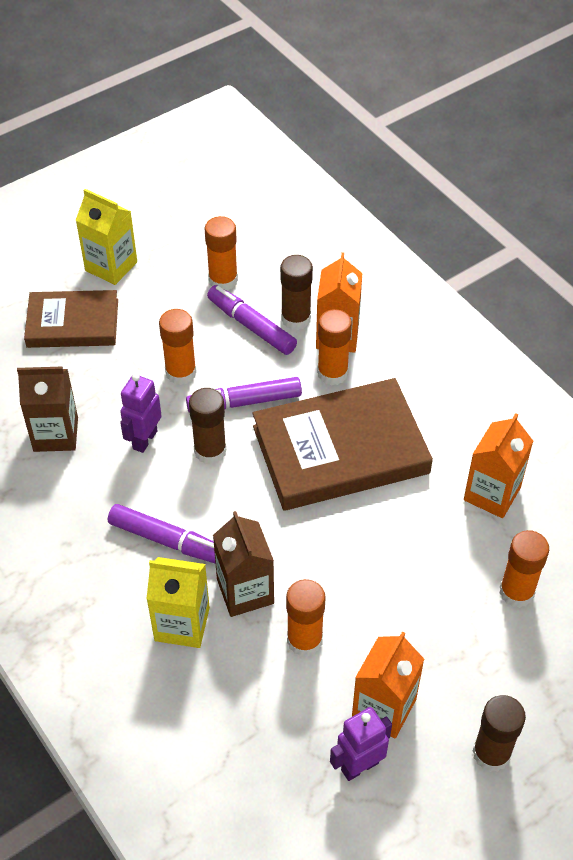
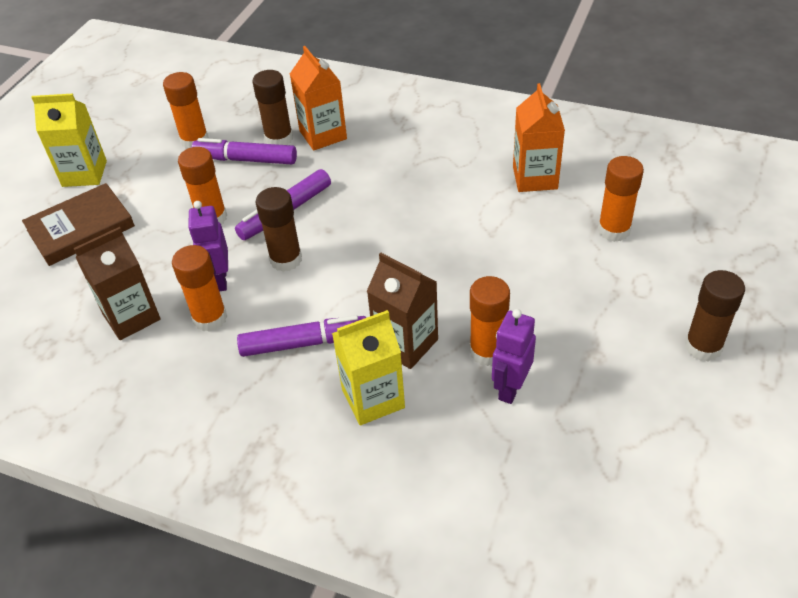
camera: 30 degrees left, 5 degrees down
(332, 373) = (341, 160): orange glue stick -> orange glue stick (210, 318)
(340, 450) = (394, 206): brown book -> none
(359, 766) = (616, 417): purple robot -> purple robot (510, 388)
(384, 708) = (594, 363): orange carton -> none

